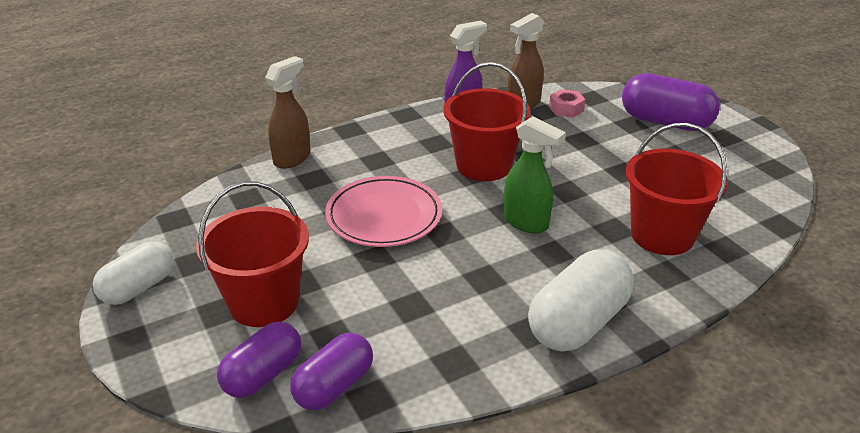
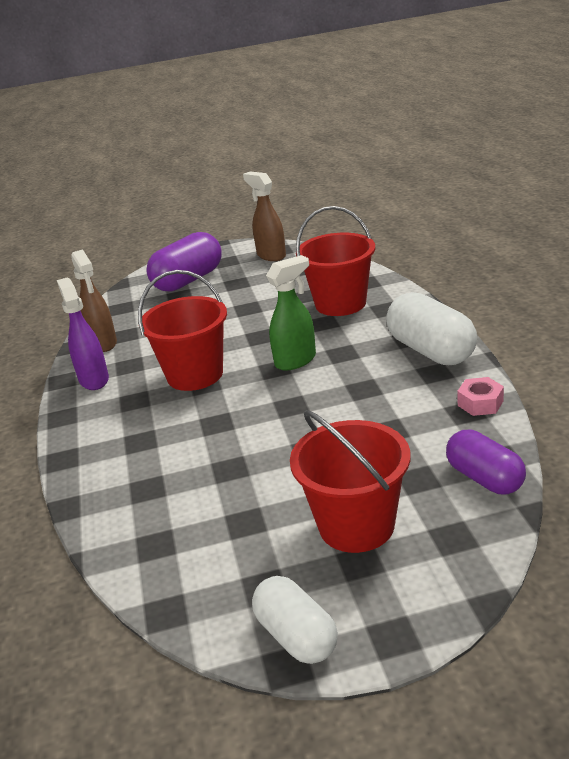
camera: 70 degrees left, 5 degrees down
(263, 374) = (463, 524): purple capsule -> none
(292, 158) = (93, 505): brown spray bottle -> brown spray bottle (271, 255)
(384, 216) = (246, 440): pink plate -> none
(566, 109) = (130, 322): pink nut -> pink nut (480, 403)

